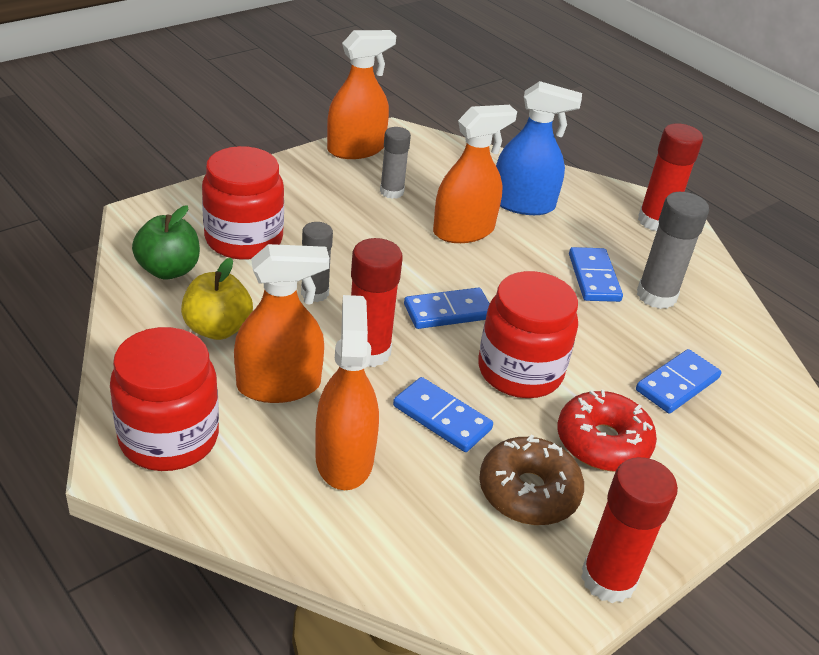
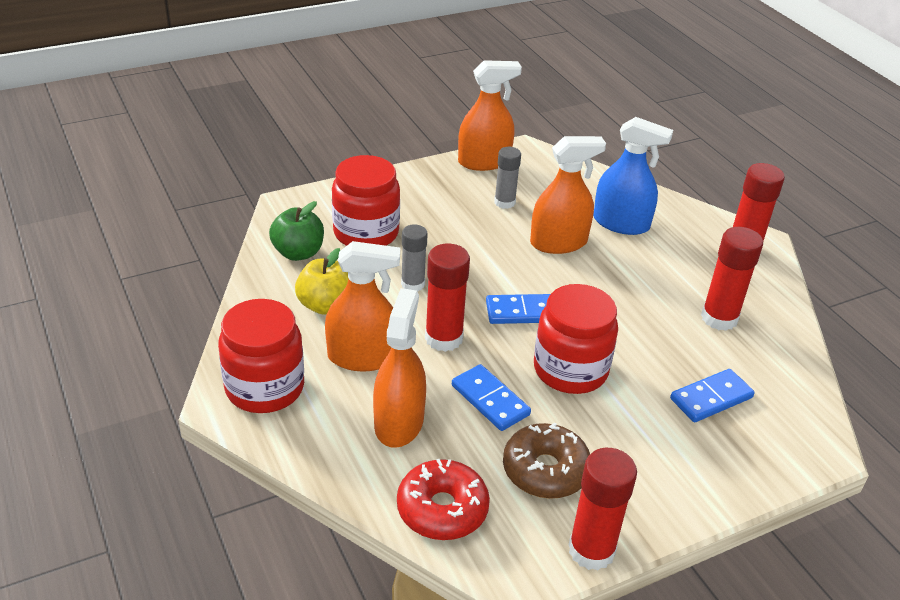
camera: 15 degrees right, 0 degrees up
(594, 277) = (665, 296): blue domino -> none
(602, 442) = (624, 439): red donut -> red donut (442, 509)
(656, 296) = (719, 318): grey glue stick -> red glue stick

